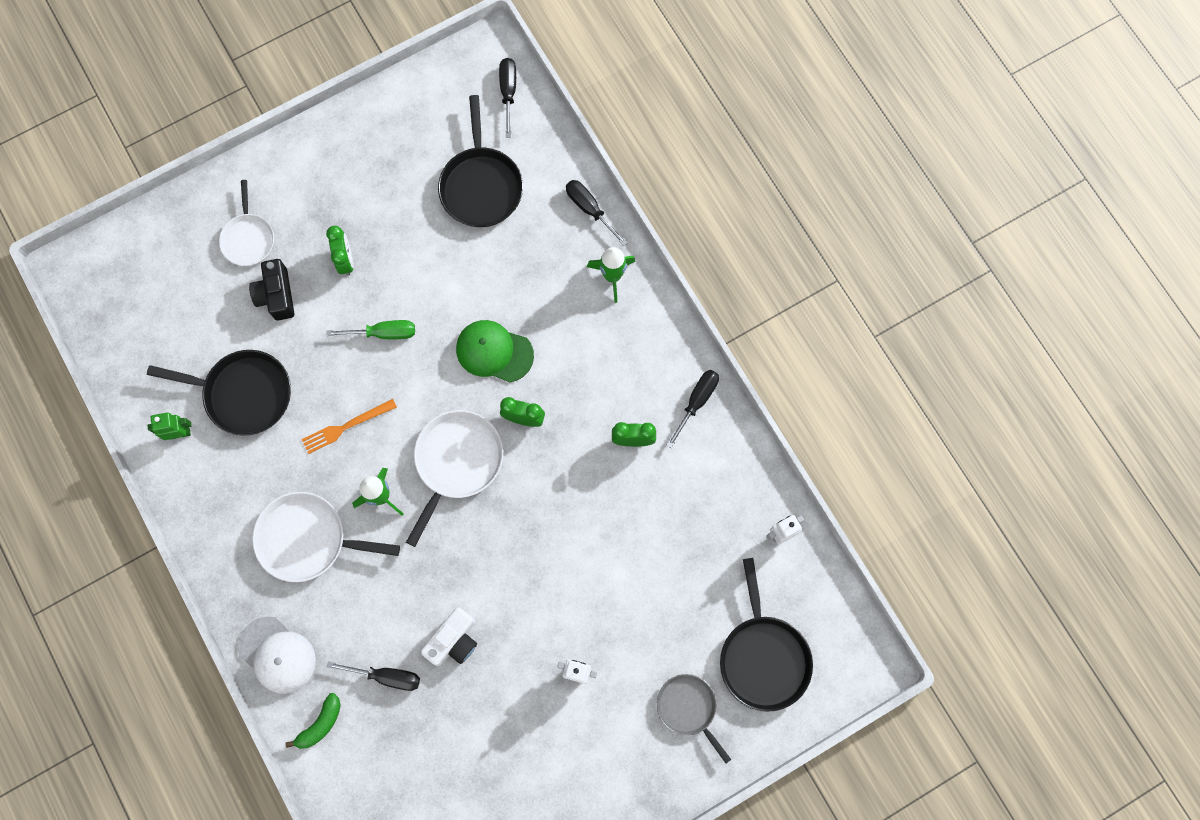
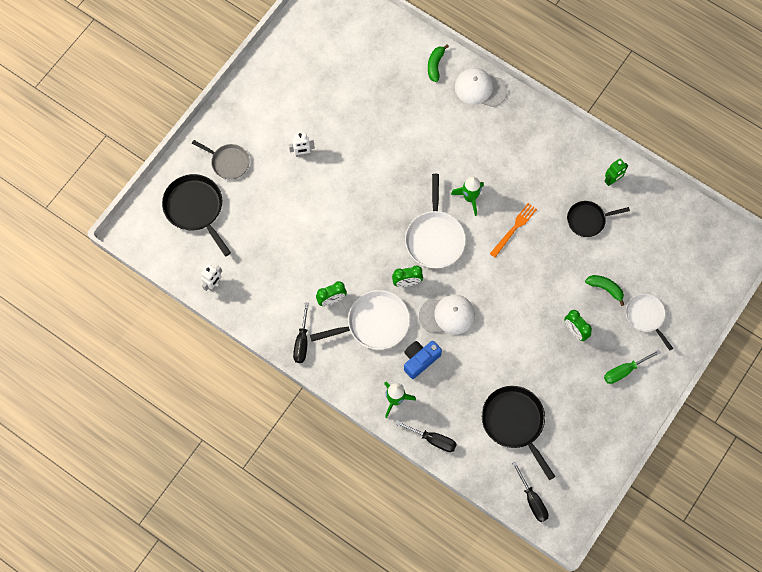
camera: 155 degrees right, 5 degrees down
(244, 394) = (588, 220): black pan -> black pan, size x0.64
(276, 295) = (605, 288): black camera -> green banana
(307, 539) = (500, 155): white pan -> white pan (374, 323)
(383, 333) = (524, 295): green screwdriver -> green screwdriver (624, 370)
(386, 676) = (412, 104): black screwdriver -> none
(454, 640) = (383, 139): white camera -> none
(494, 352) = (447, 315): green cap -> white cap
(557, 311) = (420, 360): none -> blue camera

